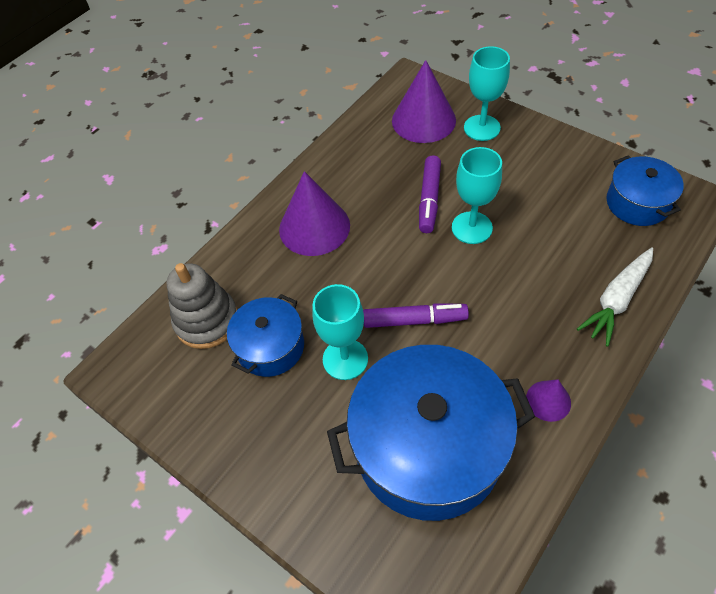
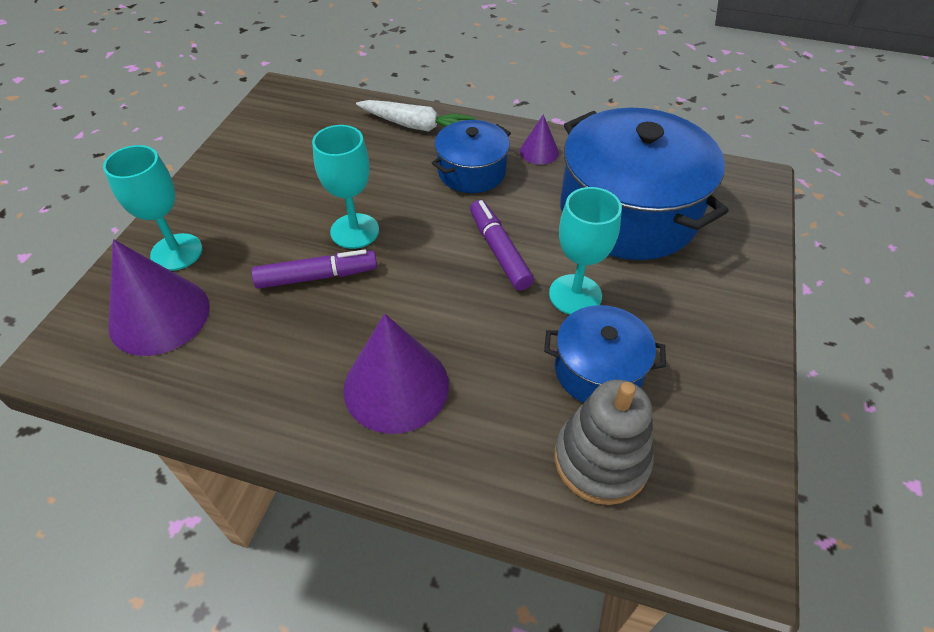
camera: 115 degrees left, 5 degrees down
(637, 203) = (291, 123): blue pot -> blue pot (471, 172)

